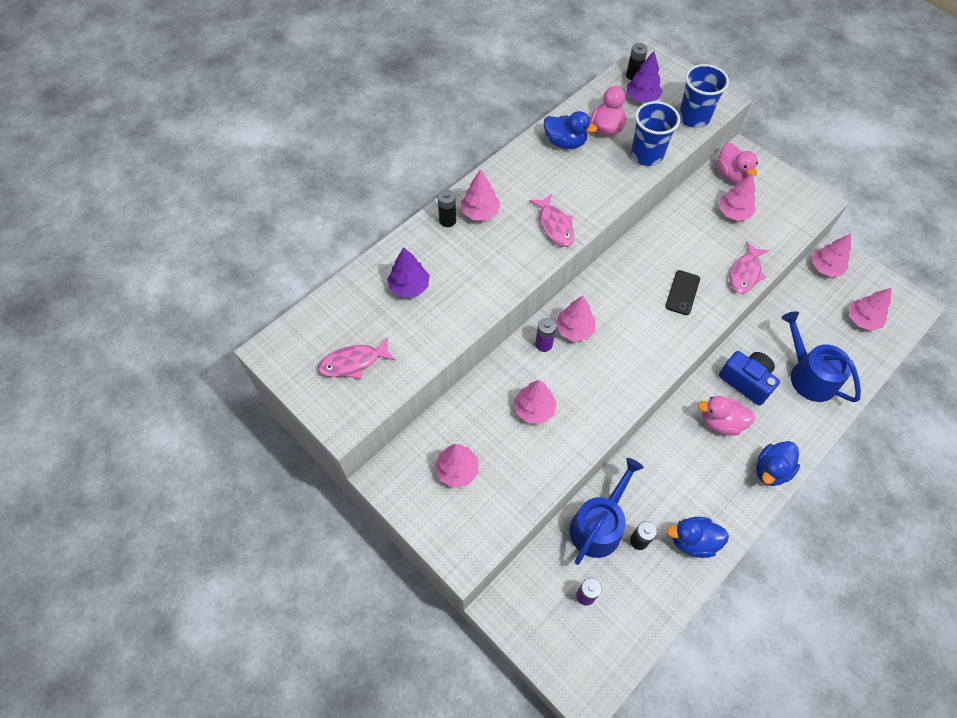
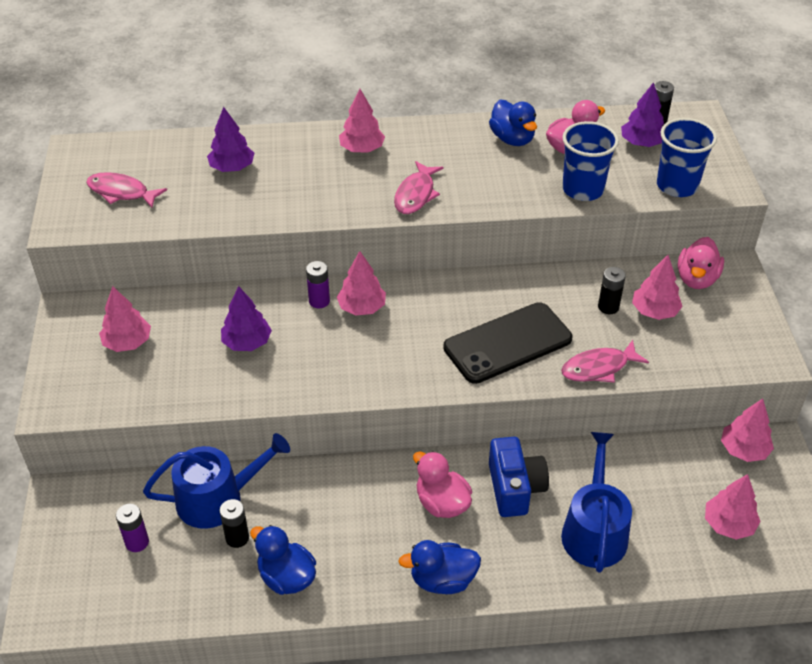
camera: 40 degrees right, 15 degrees down
(447, 220) = (326, 140): black battery -> black battery (608, 307)
(534, 409) = (247, 342): pink tree -> purple tree
(682, 292) = (507, 343): black phone -> black phone, size x1.89

